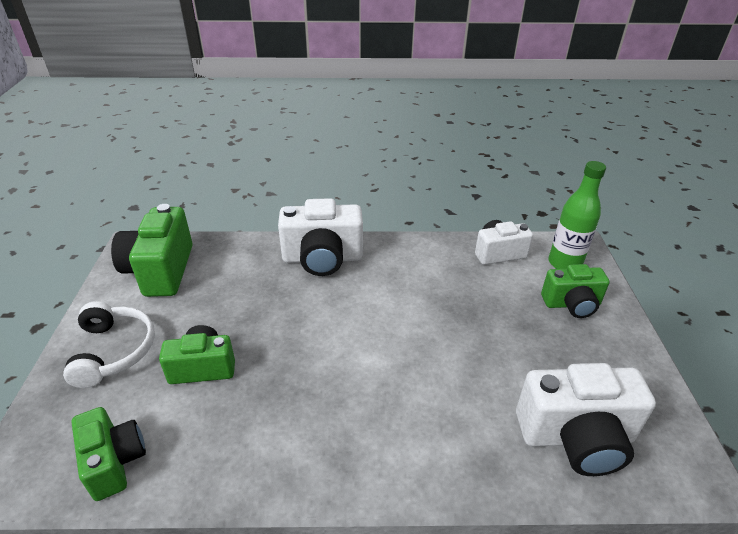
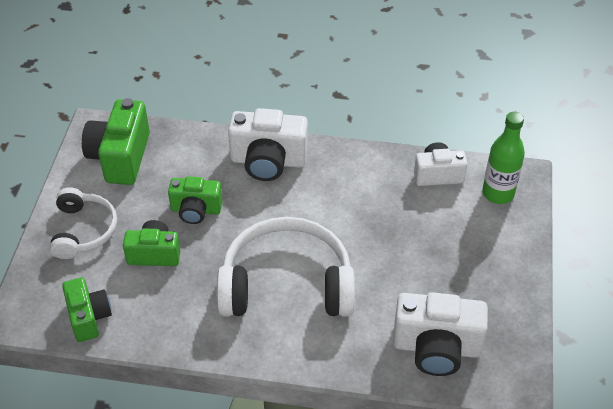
camera: 10 degrees right, 10 degrees up
(370, 383) = (286, 284): none -> white headphones
(571, 304) = (485, 236): green camera -> green camera (196, 210)

